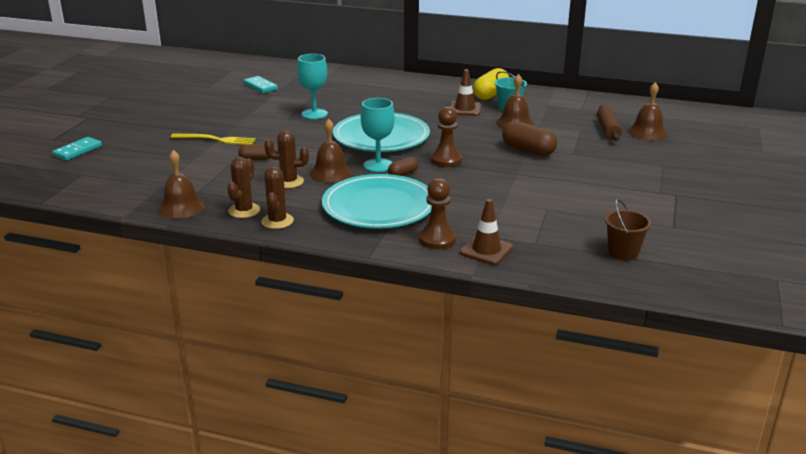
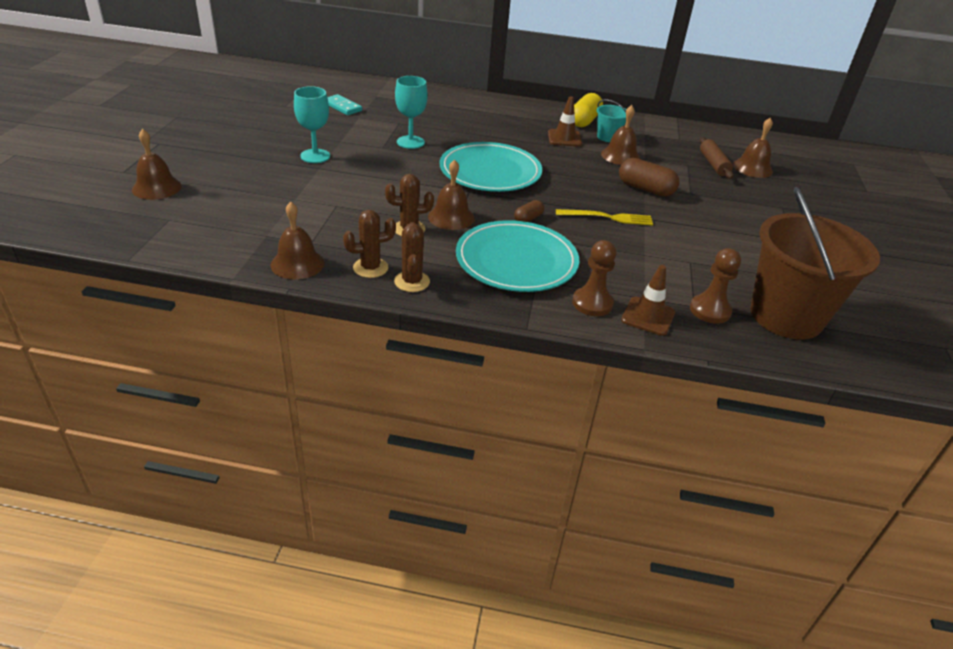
camera: 10 degrees left, 10 degrees up
(78, 151) = (156, 187): turquoise domino -> brown bell
(216, 140) = (312, 174): yellow fork -> yellow fork (608, 217)
(244, 211) = (370, 268): brown cactus -> brown cactus turned 60 degrees clockwise
(255, 159) = (363, 199): brown capsule -> none
(378, 165) = (498, 207): turquoise goblet -> turquoise goblet (315, 156)
(446, 160) = (567, 201): brown pawn -> brown pawn (710, 310)
(623, 252) = (786, 316): brown bucket -> brown bucket, size x2.27

